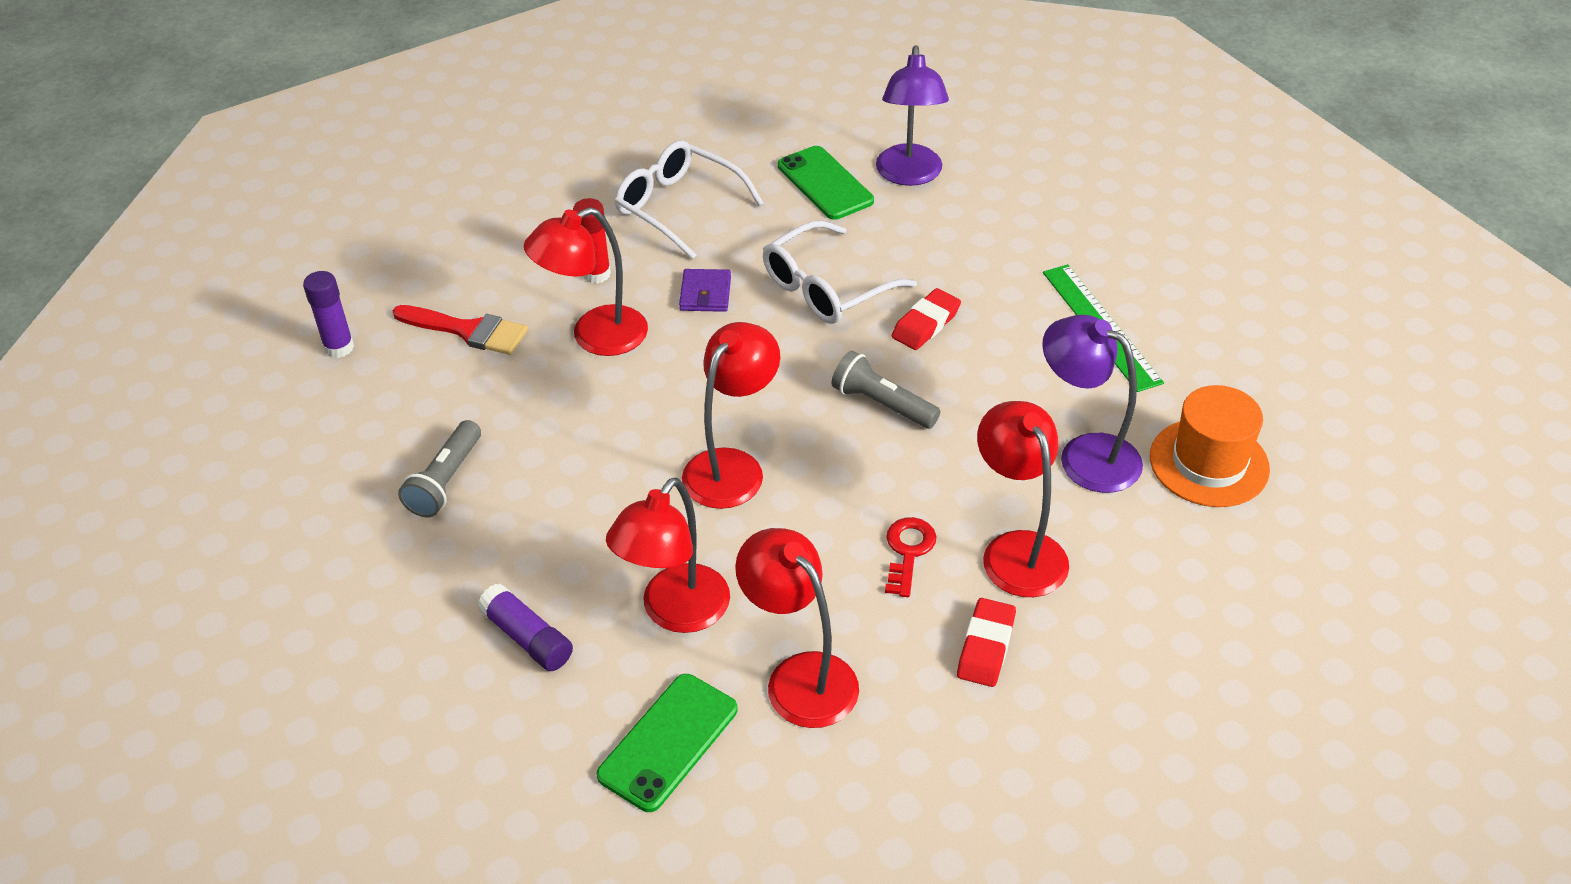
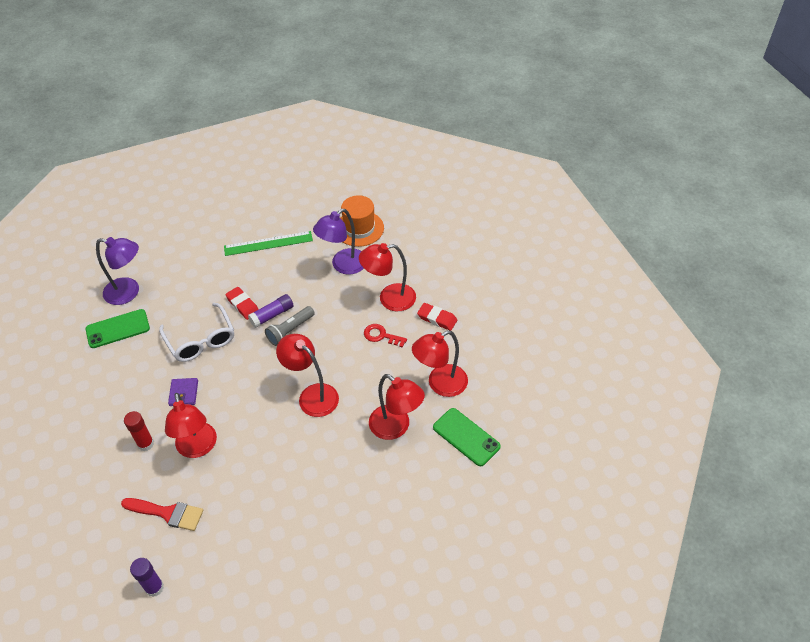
camera: 80 degrees left, 5 degrees up
(446, 481) = (284, 527): grey flashlight -> none
(468, 331) = (167, 513): red brush -> red brush turned 75 degrees clockwise
(527, 638) = (398, 491): purple glue stick -> purple glue stick (272, 315)
(678, 207) = (105, 398): white glasses -> none
(705, 293) = (183, 393): purple wallet -> purple wallet turned 75 degrees clockwise

